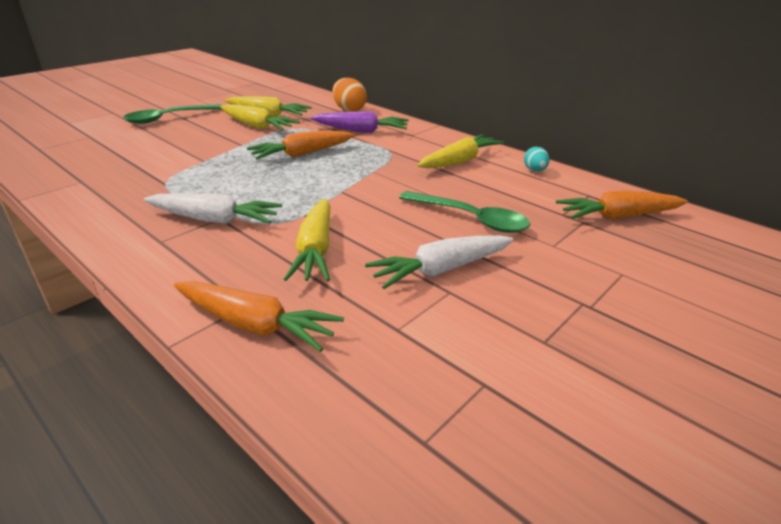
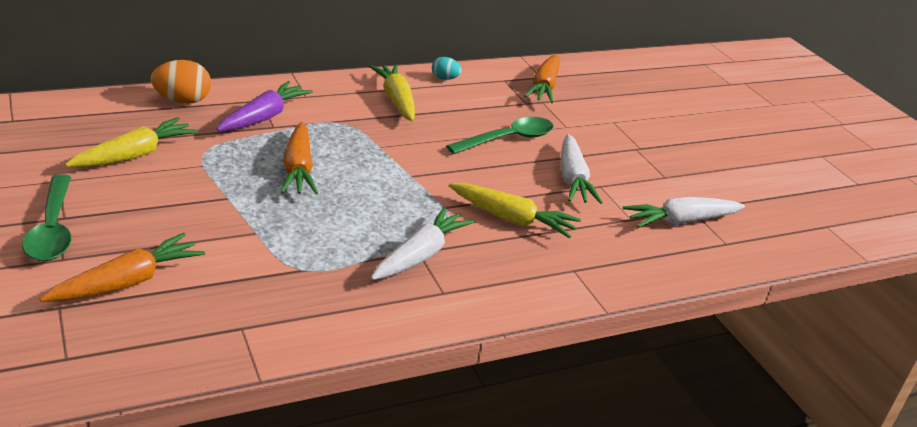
camera: 70 degrees left, 0 degrees up
(255, 325) = (600, 271): orange carrot -> orange carrot (127, 282)
(257, 126) = (171, 172): yellow carrot -> none
(438, 377) = (681, 221): none -> white carrot

